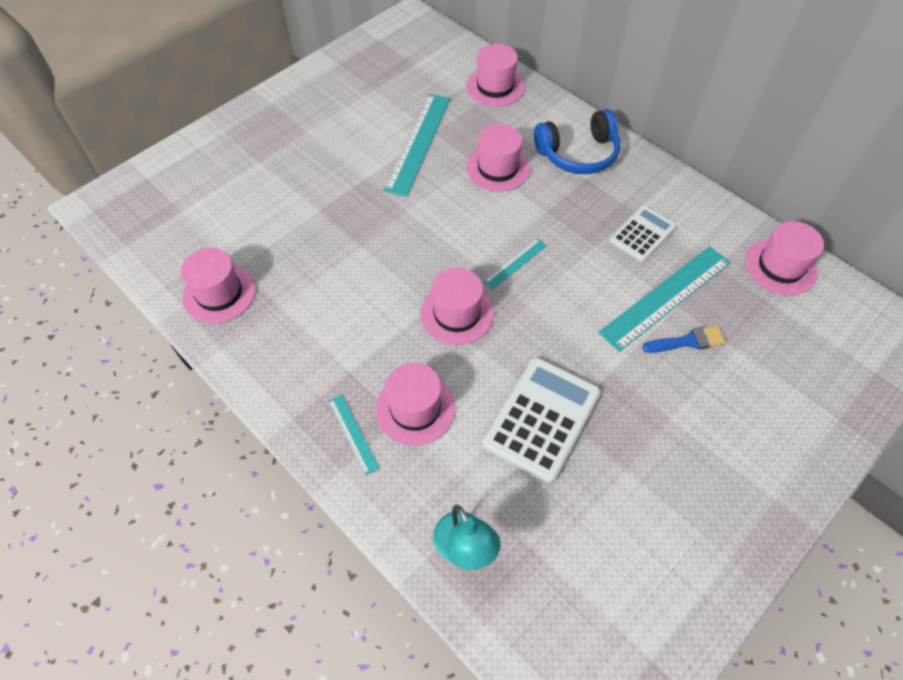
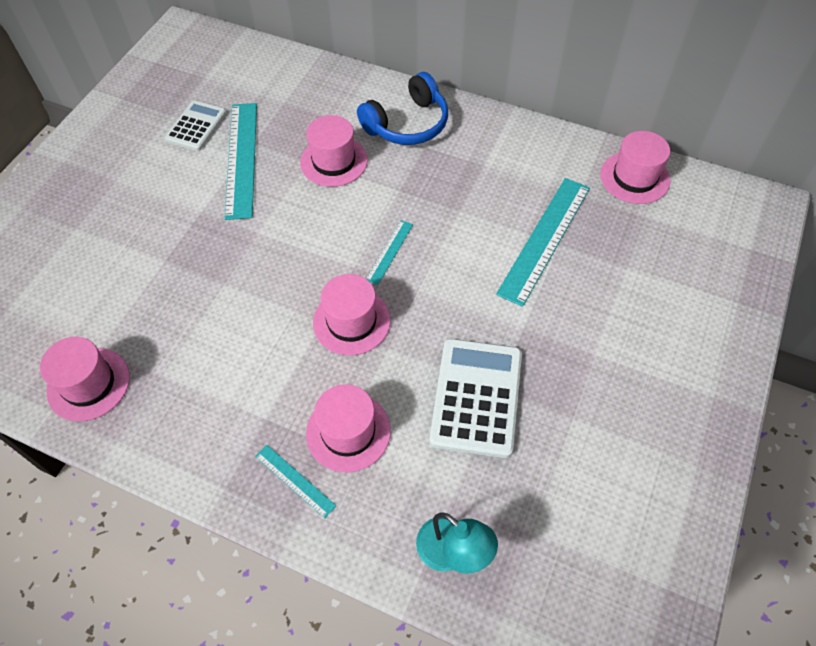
camera: 20 degrees left, 0 degrees up
(495, 86) = (298, 79): pink hat -> none
(642, 234) = (499, 185): white calculator -> white calculator (196, 126)
(688, 341) = (581, 275): blue brush -> none

